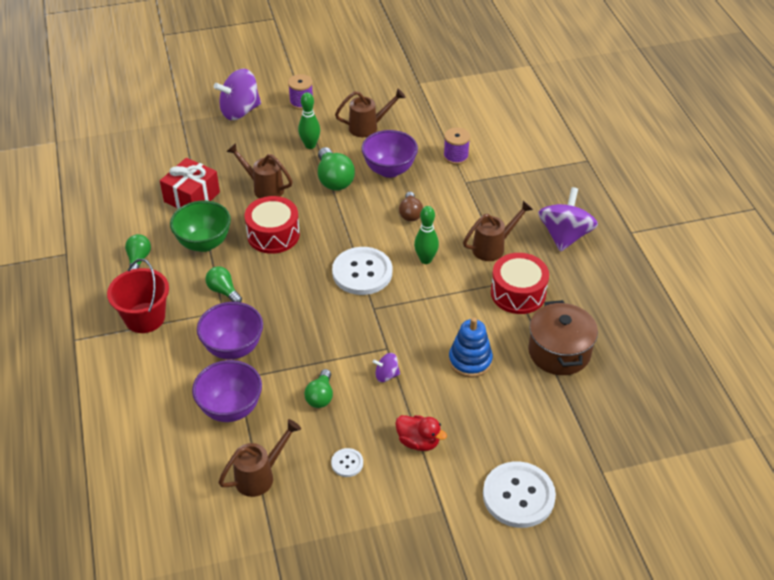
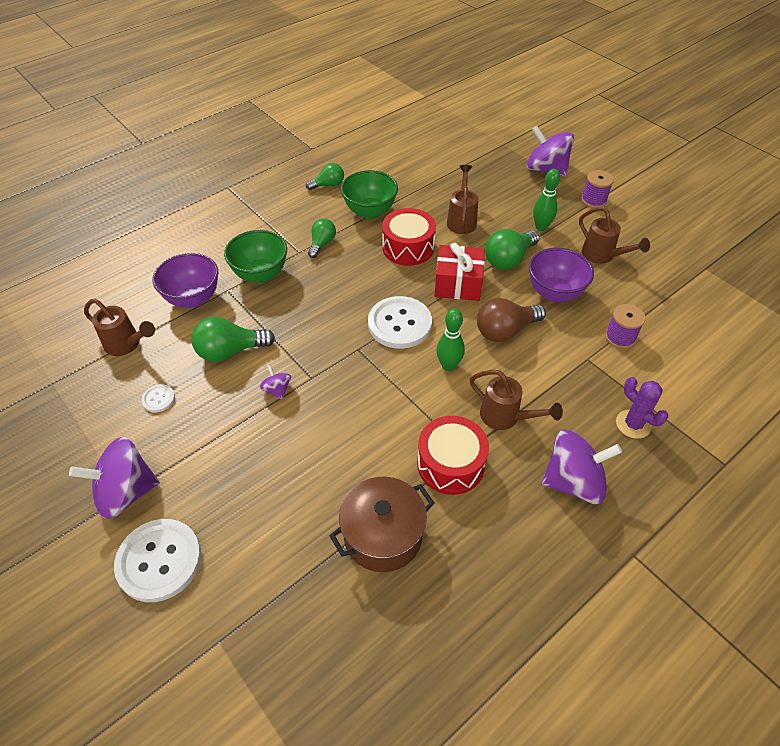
camera: 65 degrees right, 5 degrees up
(145, 318) = (268, 213): red bucket -> none
(192, 197) = (418, 184): red gift -> red gift (458, 284)
(233, 348) = (260, 274): purple bowl -> green bowl
(320, 396) = (230, 351): green light bulb -> green light bulb, size x1.58
(410, 214) = (505, 331): brown light bulb -> brown light bulb, size x1.58
(418, 442) = (203, 445): red duck -> none
(440, 507) = (126, 492): none -> purple spinning top
(470, 360) = (328, 452): blue stacking toy -> none
(535, 186) = (633, 424): none -> purple cactus

